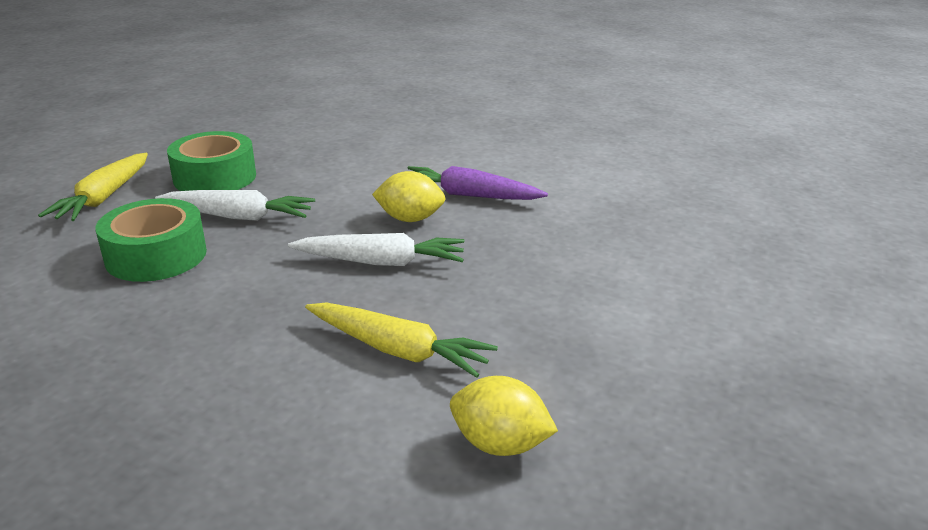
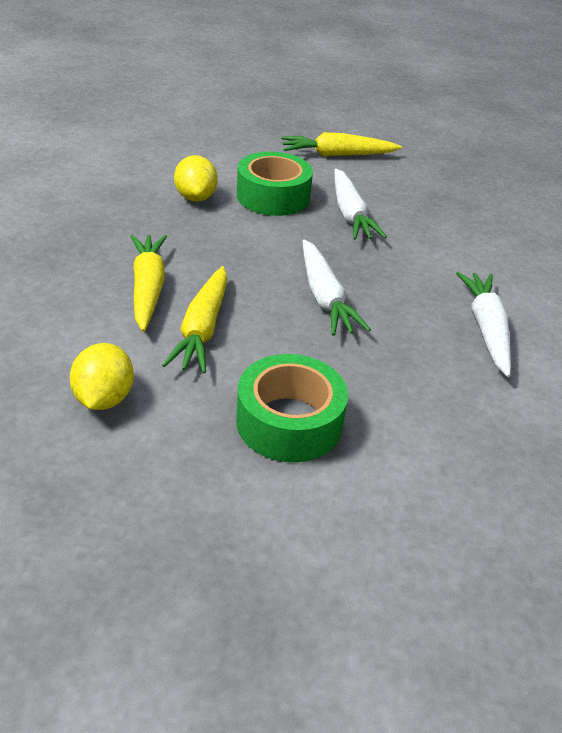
camera: 70 degrees right, 10 degrees up
(215, 177) = (404, 188): green tape -> green tape (289, 422)
(292, 382) = (148, 288): none -> yellow carrot
(410, 219) = (409, 300): yellow lemon -> yellow lemon (195, 197)
(469, 195) = (486, 329): purple carrot -> white carrot

